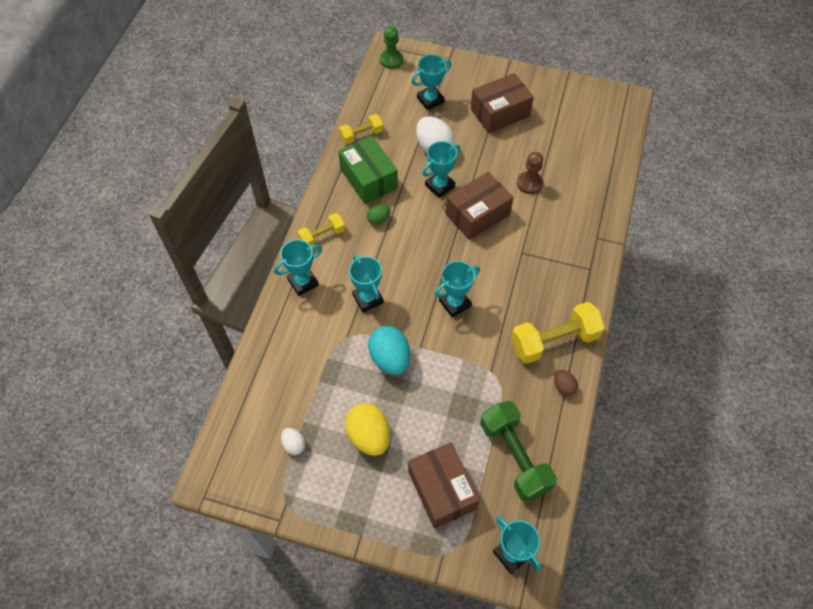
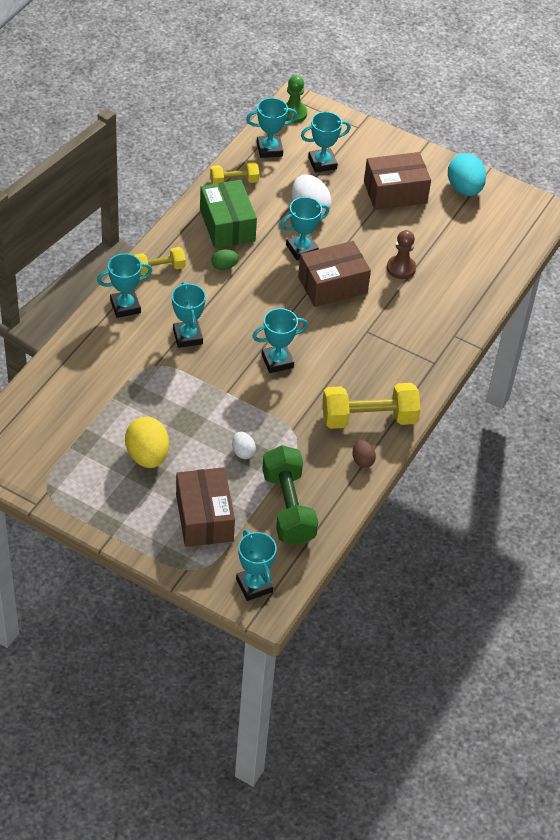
camera: 10 degrees right, 10 degrees down
(294, 445) = (70, 445): white egg -> white egg (243, 452)
(382, 97) = (269, 149): none -> turquoise trophy
(390, 358) = (192, 395): turquoise egg -> turquoise egg (464, 189)

